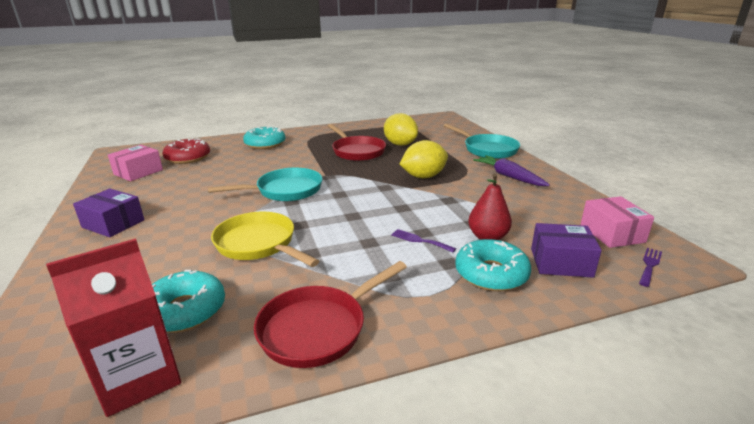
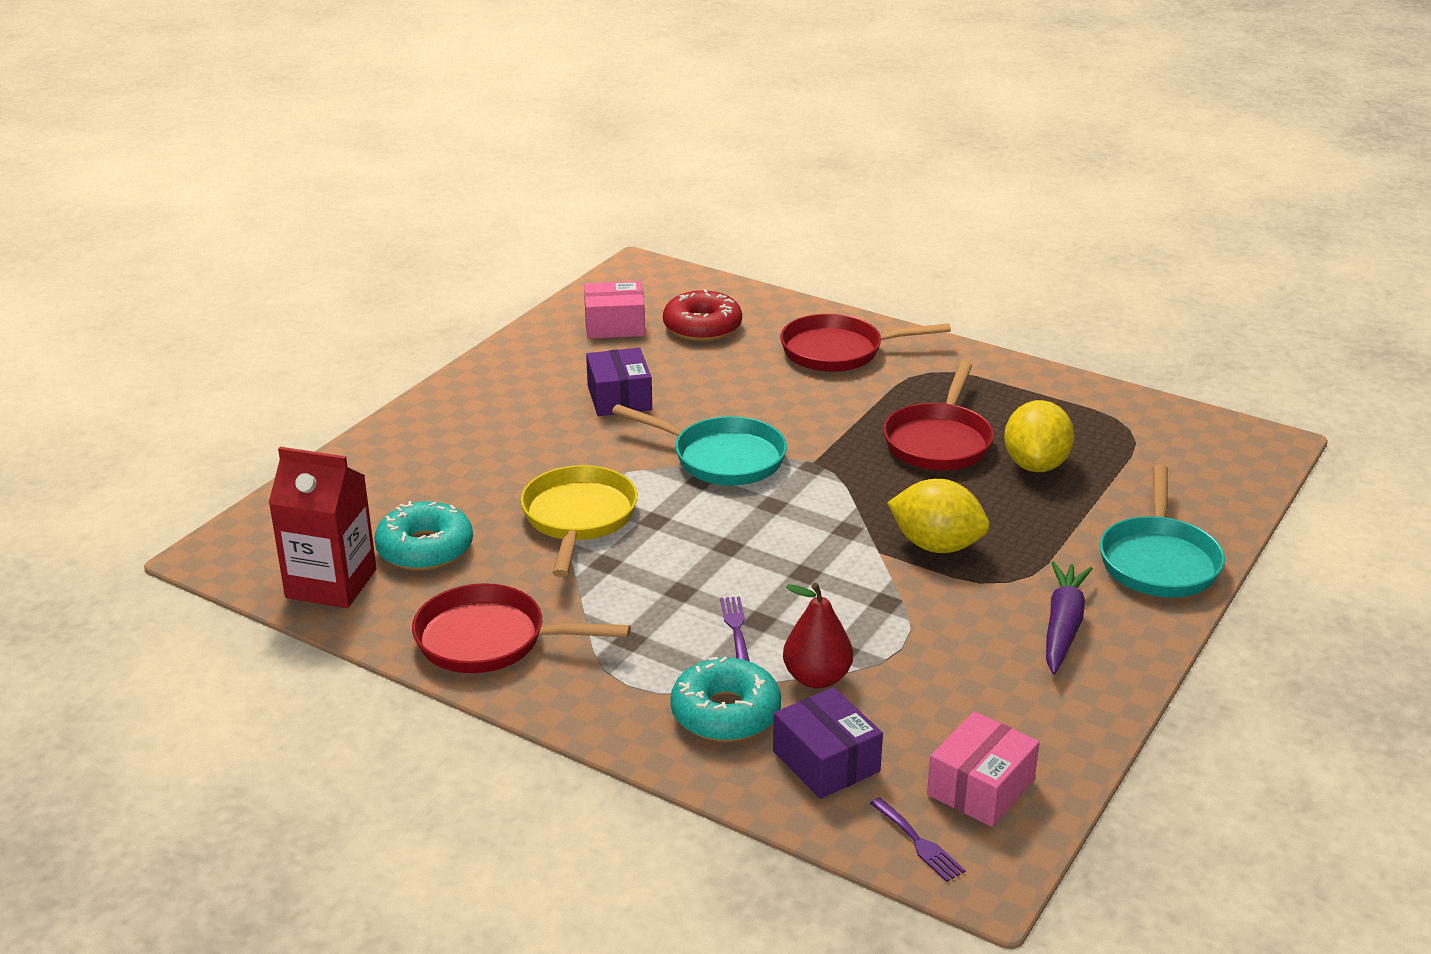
camera: 50 degrees right, 5 degrees up
(113, 224) = (495, 401): purple box -> purple box (619, 398)
(265, 144) = (838, 351): turquoise donut -> red pan
(649, 265) = (919, 842): purple fork -> purple fork turned 60 degrees clockwise

